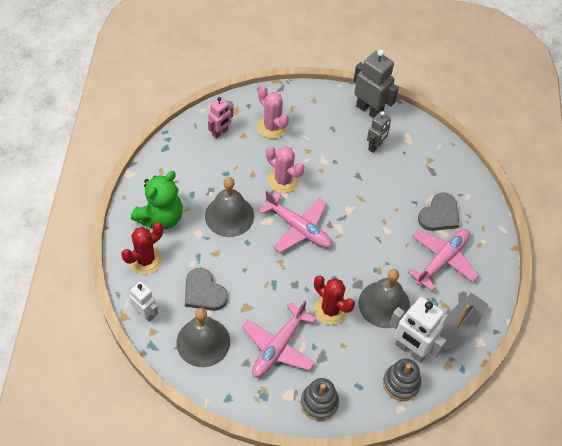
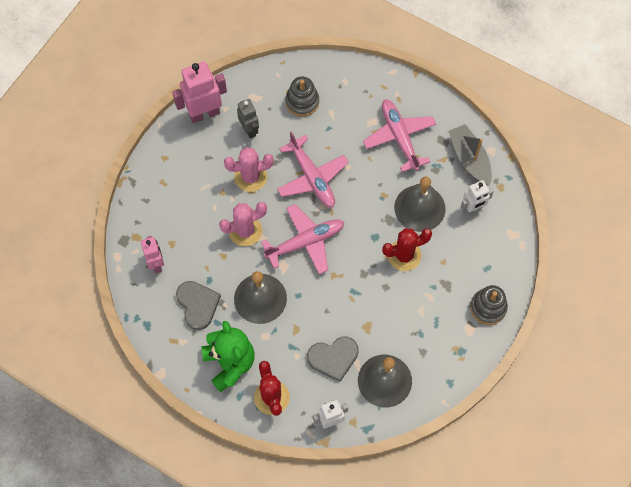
camera: 60 degrees left, 10 degrees up
(272, 127) = (176, 212): pink cactus -> pink cactus (250, 177)
(278, 346) = (419, 316): pink plane -> pink plane (312, 177)
(369, 110) = (204, 113): grey robot -> pink robot
(401, 383) = (500, 232): grey stacking toy -> grey stacking toy (302, 102)
(410, 349) = (472, 209): white robot -> white robot, size x0.61
(439, 215) = (352, 115): grey heart -> grey heart (198, 305)

